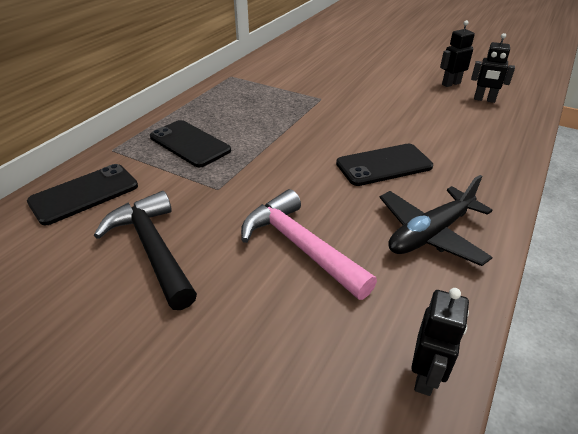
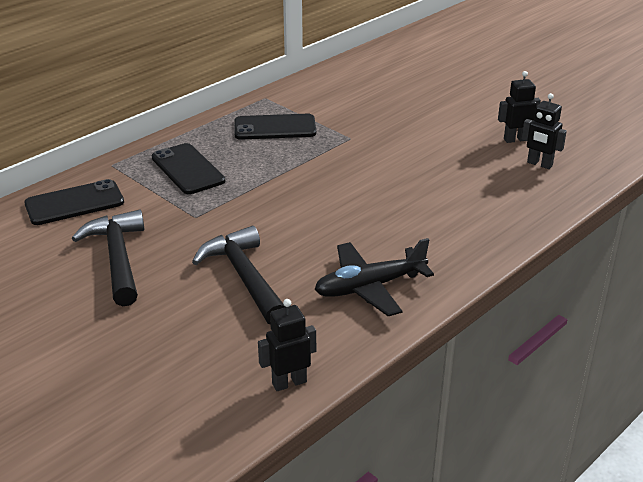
camera: 15 degrees right, 5 degrees down
(300, 246) = (244, 277): pink hammer -> black hammer
(384, 165) = (370, 219): black phone -> black phone (275, 128)
(425, 376) = (289, 382): black robot -> black robot turned 150 degrees counterclockwise

